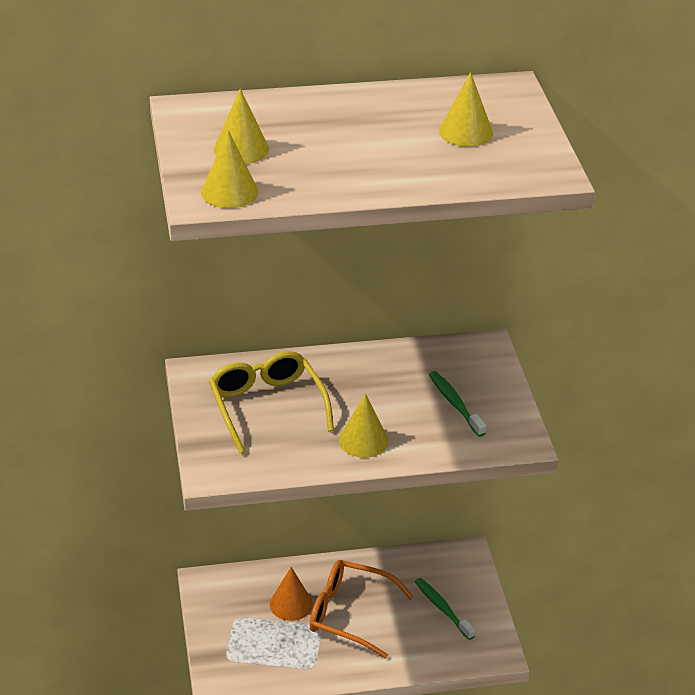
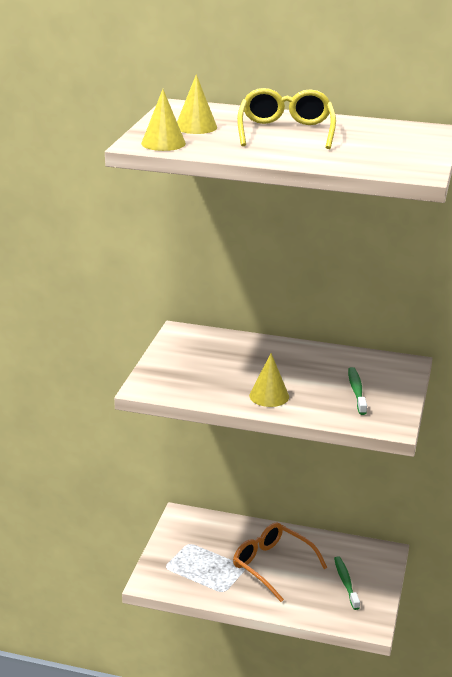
camera: 25 degrees right, 10 degrees down
(267, 407) = (214, 361): yellow glasses -> yellow glasses (285, 132)
(291, 604) = (233, 546): orange cone -> none
(466, 132) = (372, 144): yellow cone -> none

